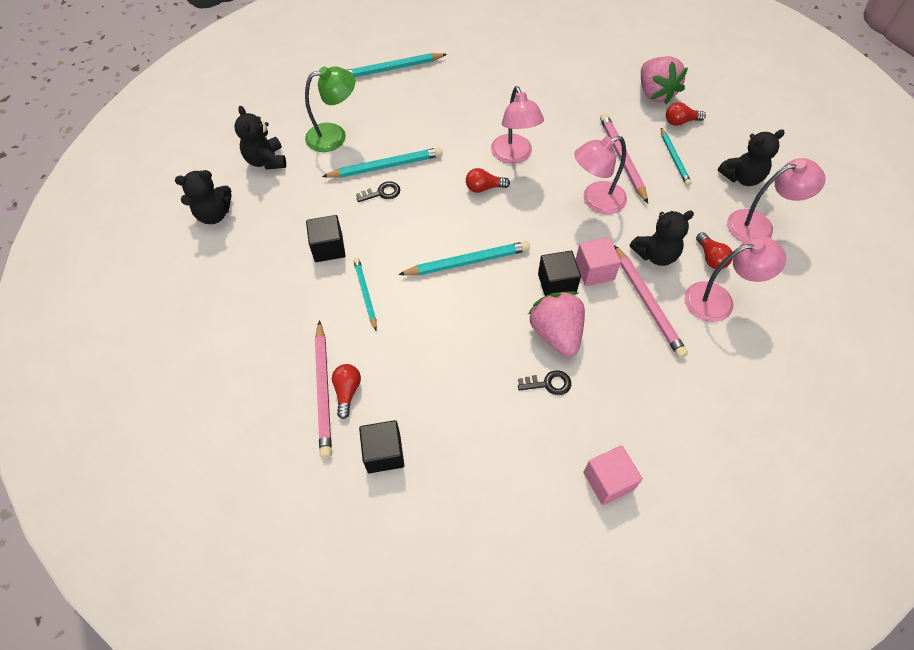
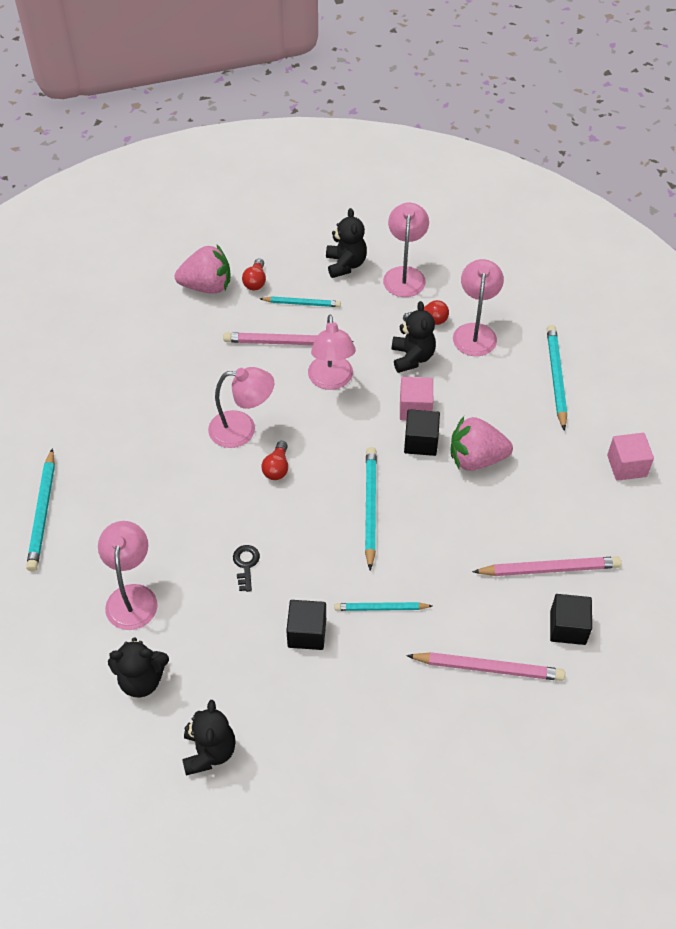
camera: 75 degrees left, 5 degrees down
(334, 135) = (132, 596): green lamp -> pink lamp
(347, 392) = (495, 647): red light bulb -> none
(386, 166) = (207, 552): turquoise pencil -> turquoise pencil (556, 377)
(549, 384) = (527, 480): black key -> none
(647, 303) = (463, 382): pink pencil -> pink pencil (549, 569)

